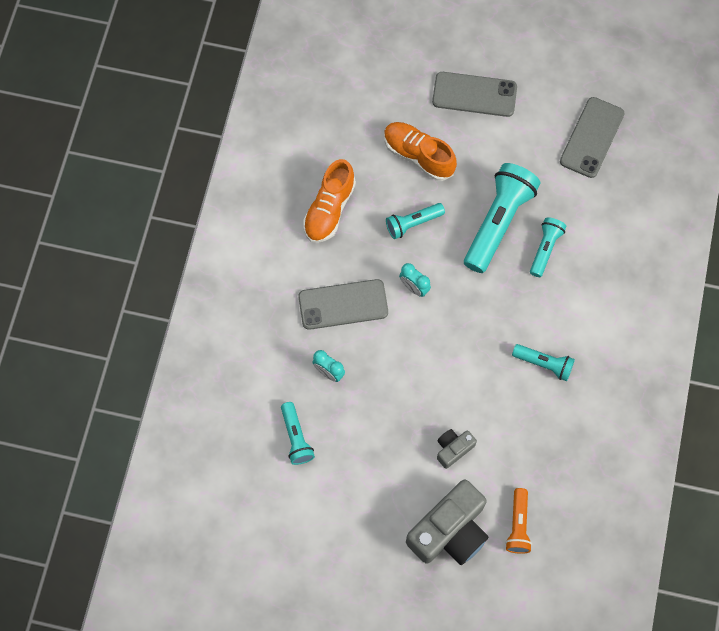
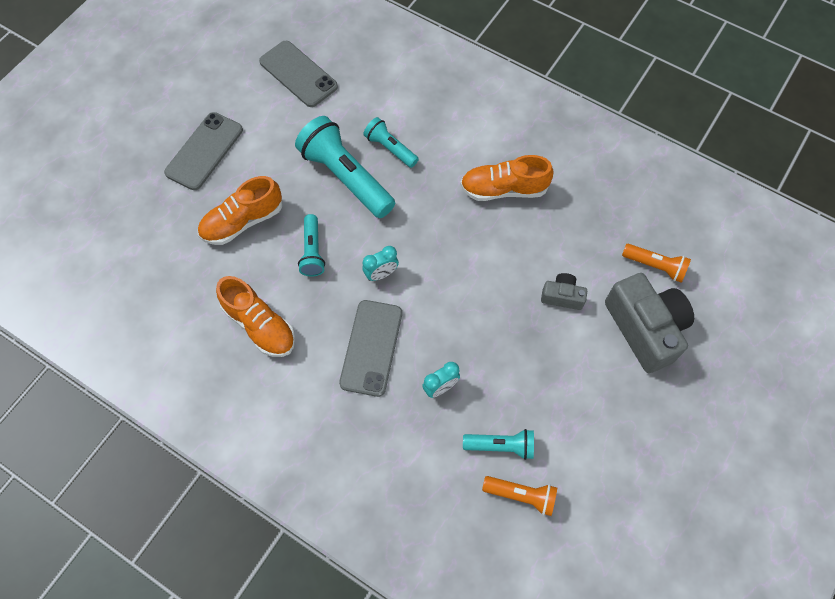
camera: 70 degrees left, 5 degrees down
(260, 466) = (521, 496): none -> orange flashlight
(453, 449) = (562, 296): grey camera -> grey camera turned 120 degrees clockwise
(544, 364) = (503, 189): turquoise flashlight -> orange shoe

